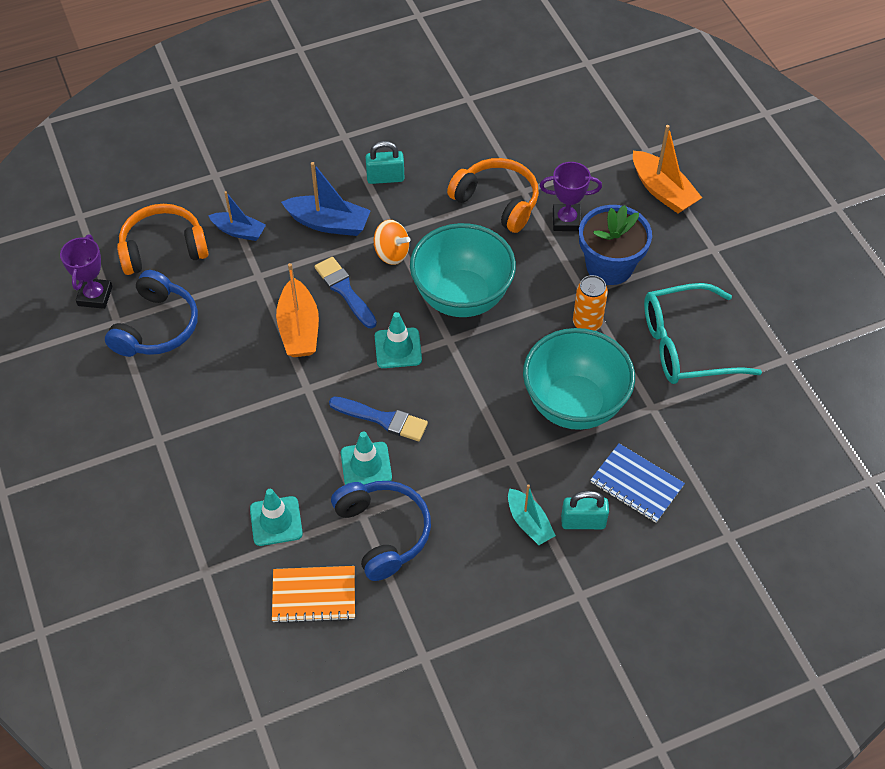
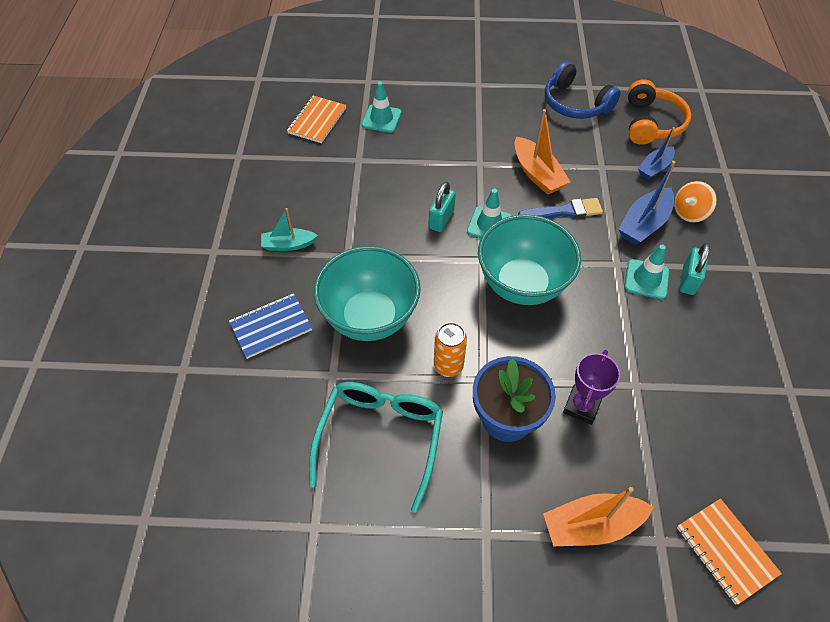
camera: 115 degrees right, 0 degrees up
(95, 296) = (617, 81): purple trophy -> none
(299, 329) = (537, 174): orange boat -> orange boat turned 135 degrees counterclockwise
(366, 465) = (395, 173): turquoise traffic cone -> turquoise traffic cone (646, 279)
(383, 419) = (428, 194): blue brush -> none
(383, 532) = (337, 165): blue headphones -> none
(391, 253) = (592, 254): orange spinning top -> orange spinning top (689, 212)
(497, 201) = (628, 357): orange headphones -> none
(583, 522) = (266, 277): turquoise padlock -> turquoise padlock (441, 219)
(629, 116) = (725, 551): none -> orange notebook

